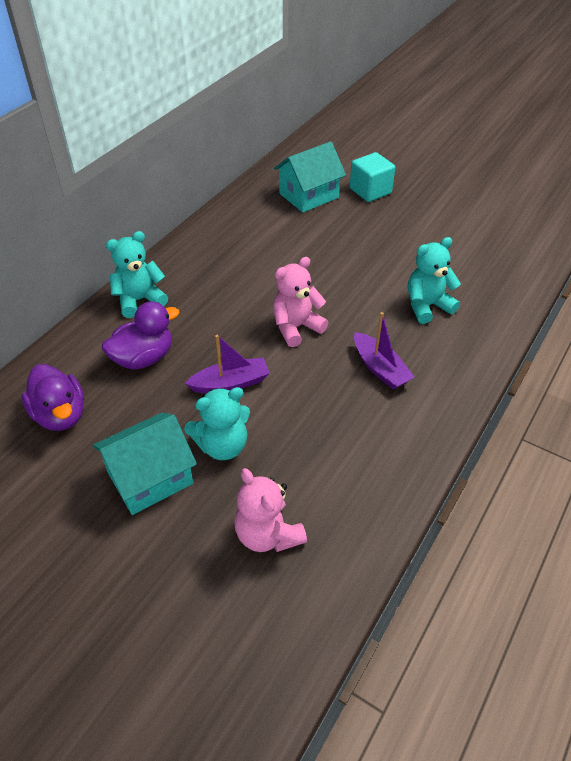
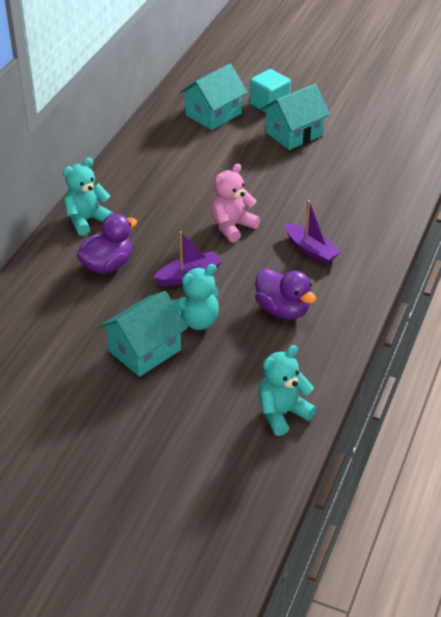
camera: 10 degrees left, 5 degrees down
(60, 415) = (52, 316): purple duck -> purple duck (282, 310)
(268, 534) = (250, 375): pink teddy bear -> none
(389, 226) = (294, 134): none -> turquoise house
(427, 306) = (340, 197): turquoise teddy bear -> turquoise teddy bear (282, 413)

